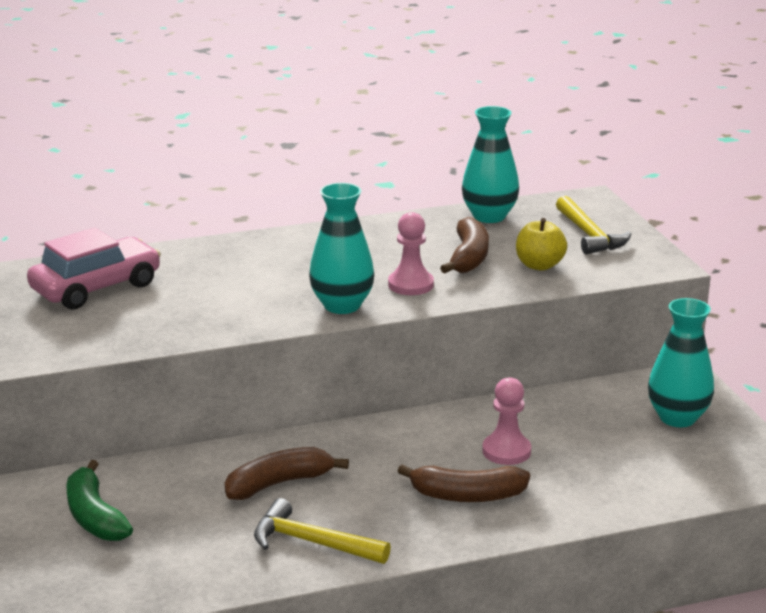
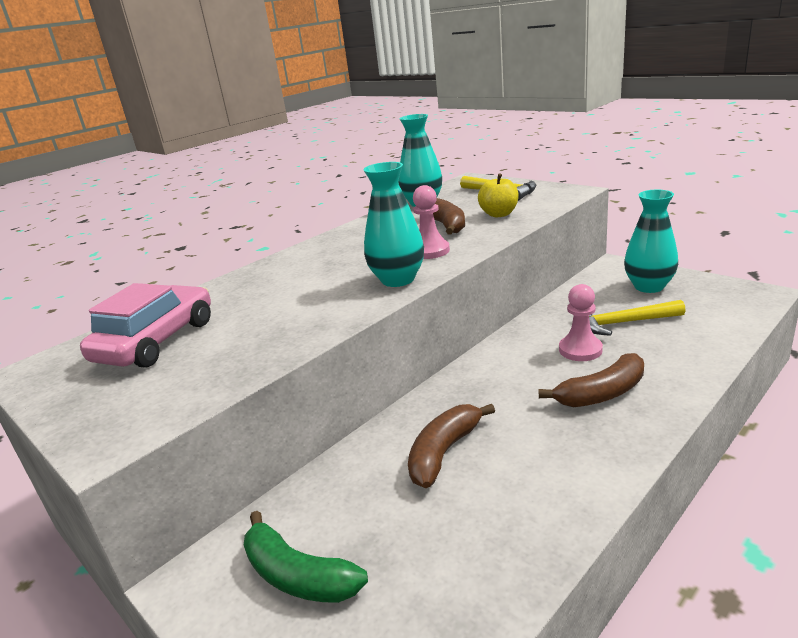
camera: 25 degrees left, 0 degrees up
(312, 542) = (539, 494): yellow hammer -> yellow hammer (623, 323)

